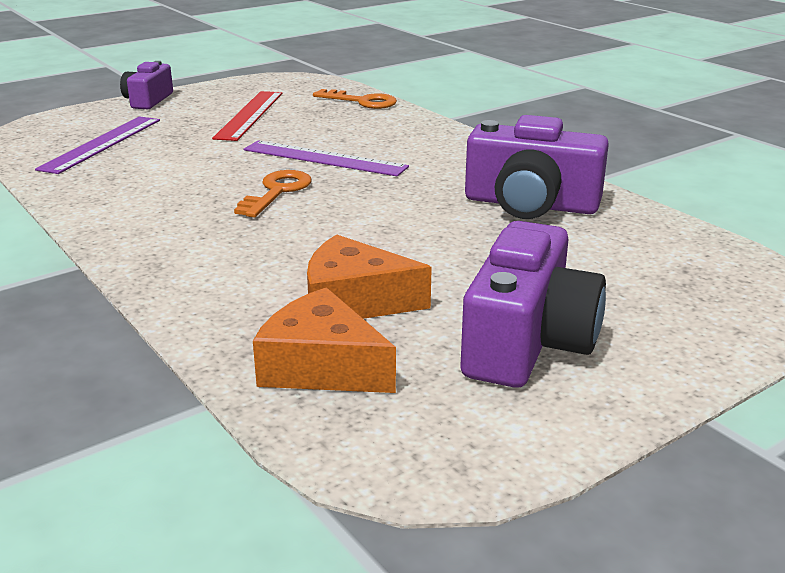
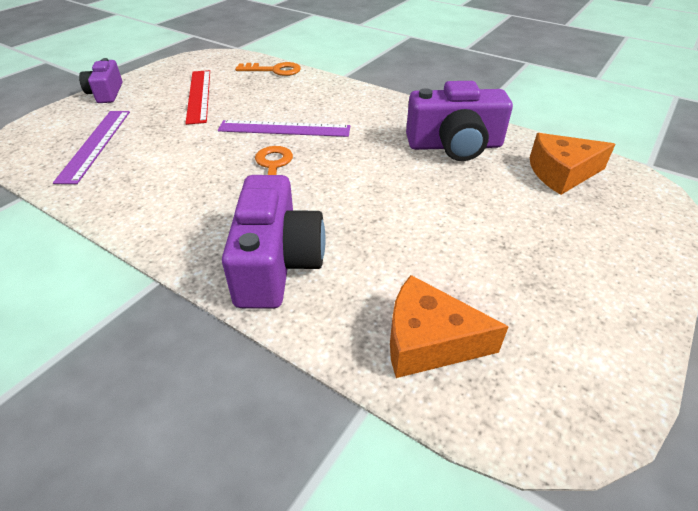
camera: 20 degrees left, 15 degrees up
(354, 301) = (404, 266): orange cheese -> orange cheese (561, 173)
(527, 342) = (546, 275): purple camera -> purple camera (276, 263)

